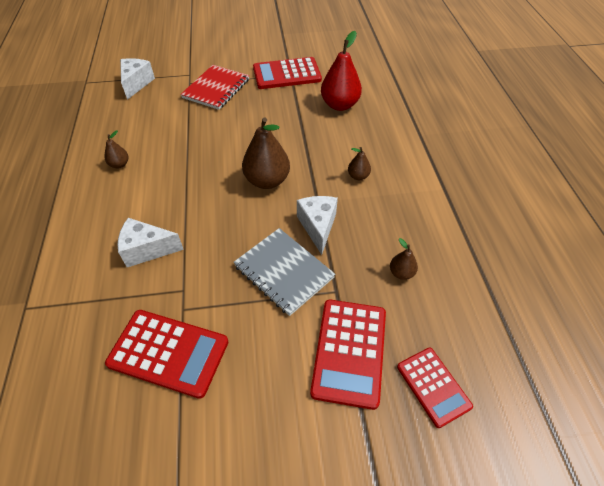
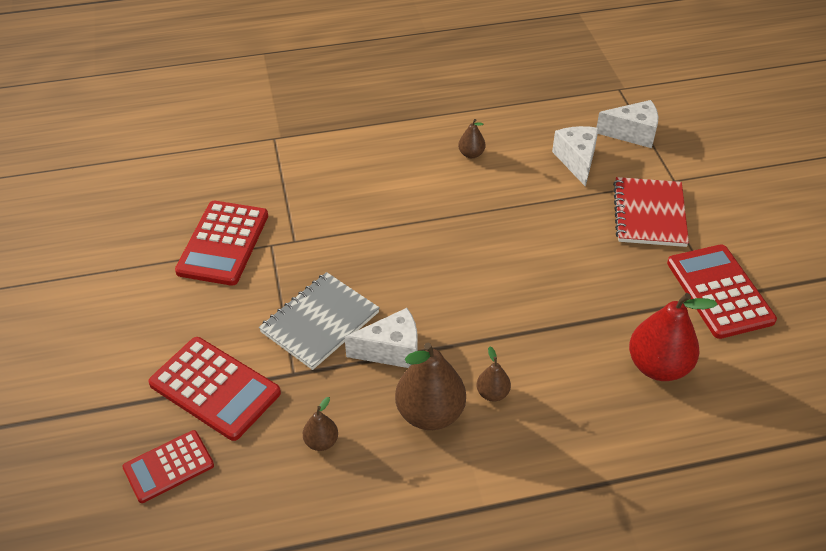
camera: 85 degrees right, 5 degrees down
(147, 250) = (345, 203): white cheese -> white cheese (577, 161)
(216, 89) = (649, 214): red notebook -> red notebook turned 75 degrees clockwise
(267, 181) = (466, 292): brown pear -> brown pear (430, 413)
(349, 352) = (215, 388): red calculator -> red calculator turned 150 degrees counterclockwise

